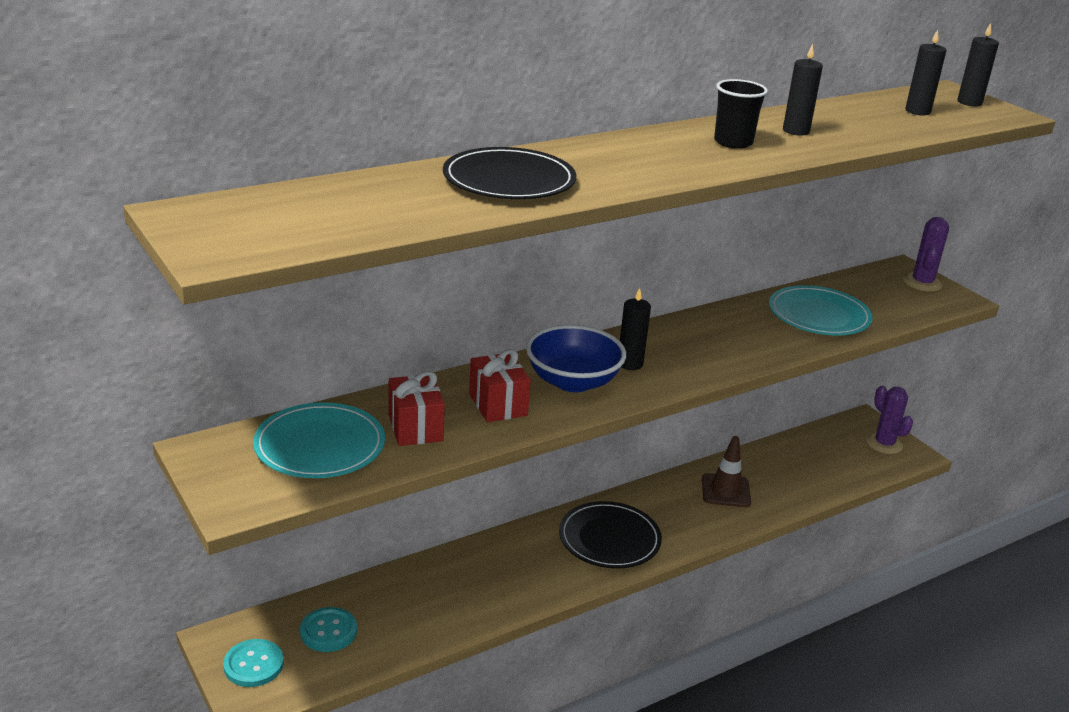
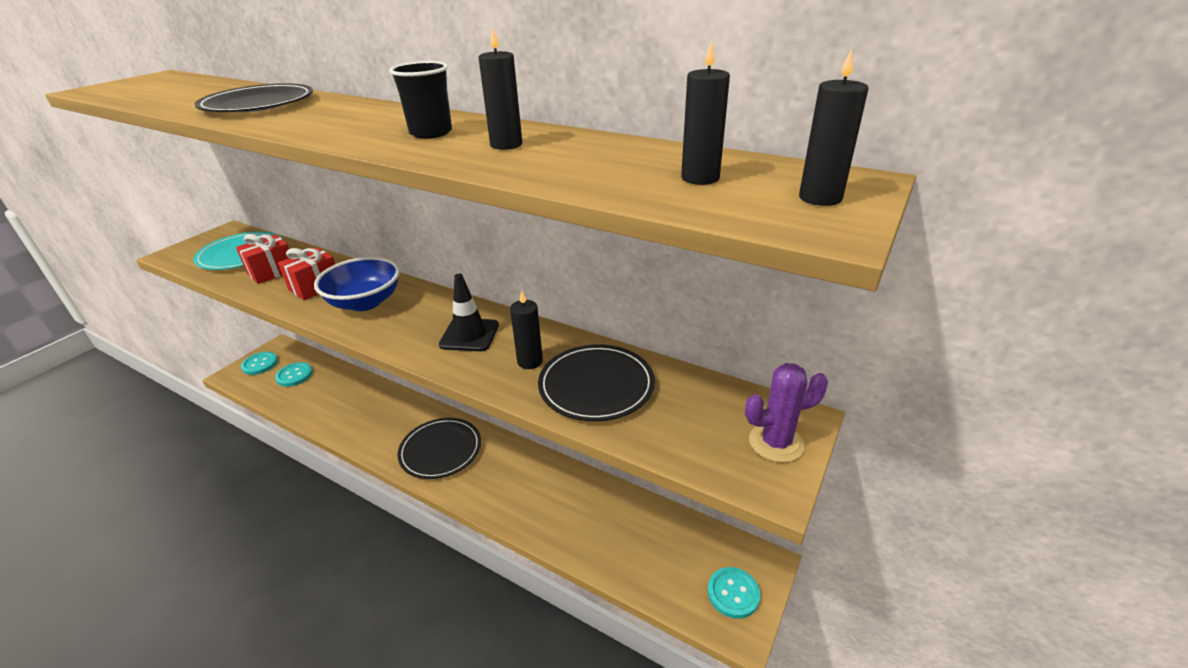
camera: 65 degrees right, 5 degrees up
(630, 363) = (410, 316): black candle -> black candle (530, 361)
(696, 344) = (469, 335): none -> black traffic cone
(725, 491) = (548, 494): brown traffic cone -> none
(819, 315) = (596, 385): turquoise plate -> black plate
(884, 444) = (733, 593): purple cactus -> turquoise button

